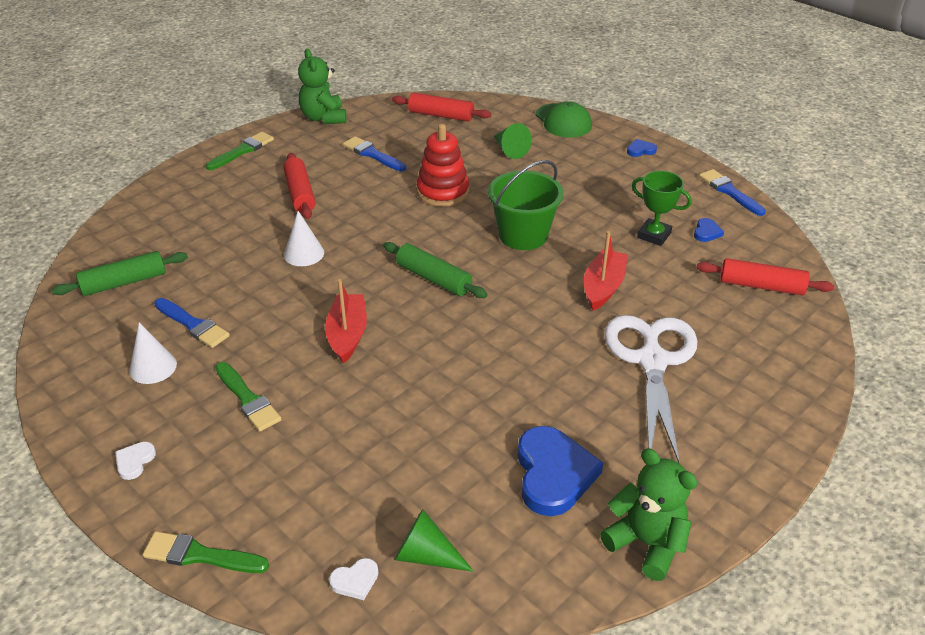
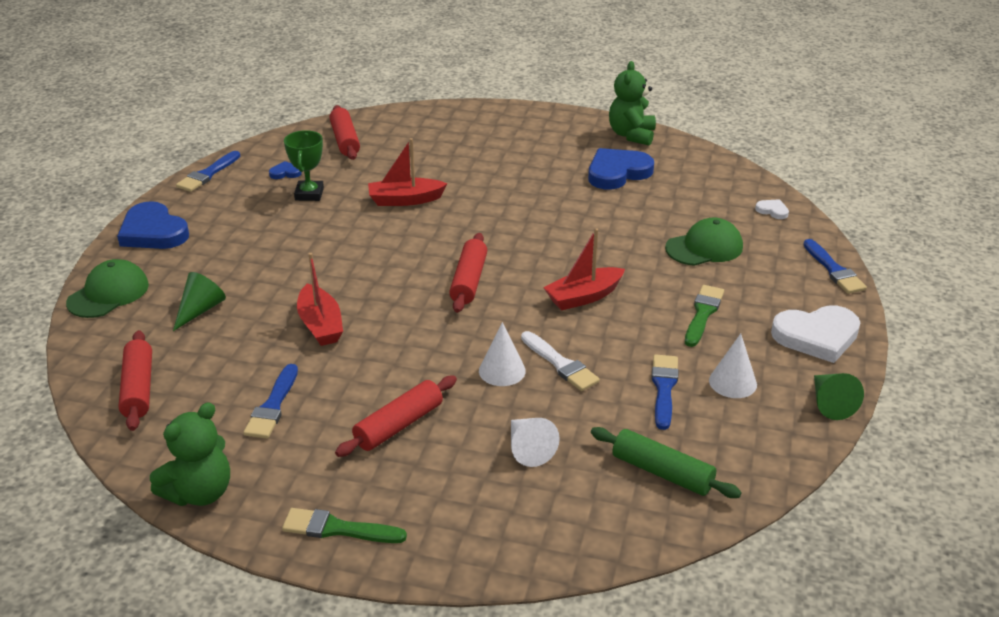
camera: 120 degrees left, 5 degrees down
(134, 461) = (817, 336): white heart -> white heart, size x2.24
(200, 555) = (834, 270): green brush -> blue brush
(216, 235) = (528, 449): none -> white cone
(279, 284) = (560, 364): none -> white brush
(342, 464) = (704, 247): none -> green cap
(426, 555) = (726, 195): green cone -> green cone (830, 403)
(434, 278) = (468, 281): green rolling pin -> red rolling pin
(443, 192) = (320, 325): red stacking toy -> red boat
(523, 235) = (361, 255): green bucket -> none
(640, 150) = (153, 232): blue heart -> blue heart, size x2.24
(652, 361) = (475, 163): white scissors -> none

